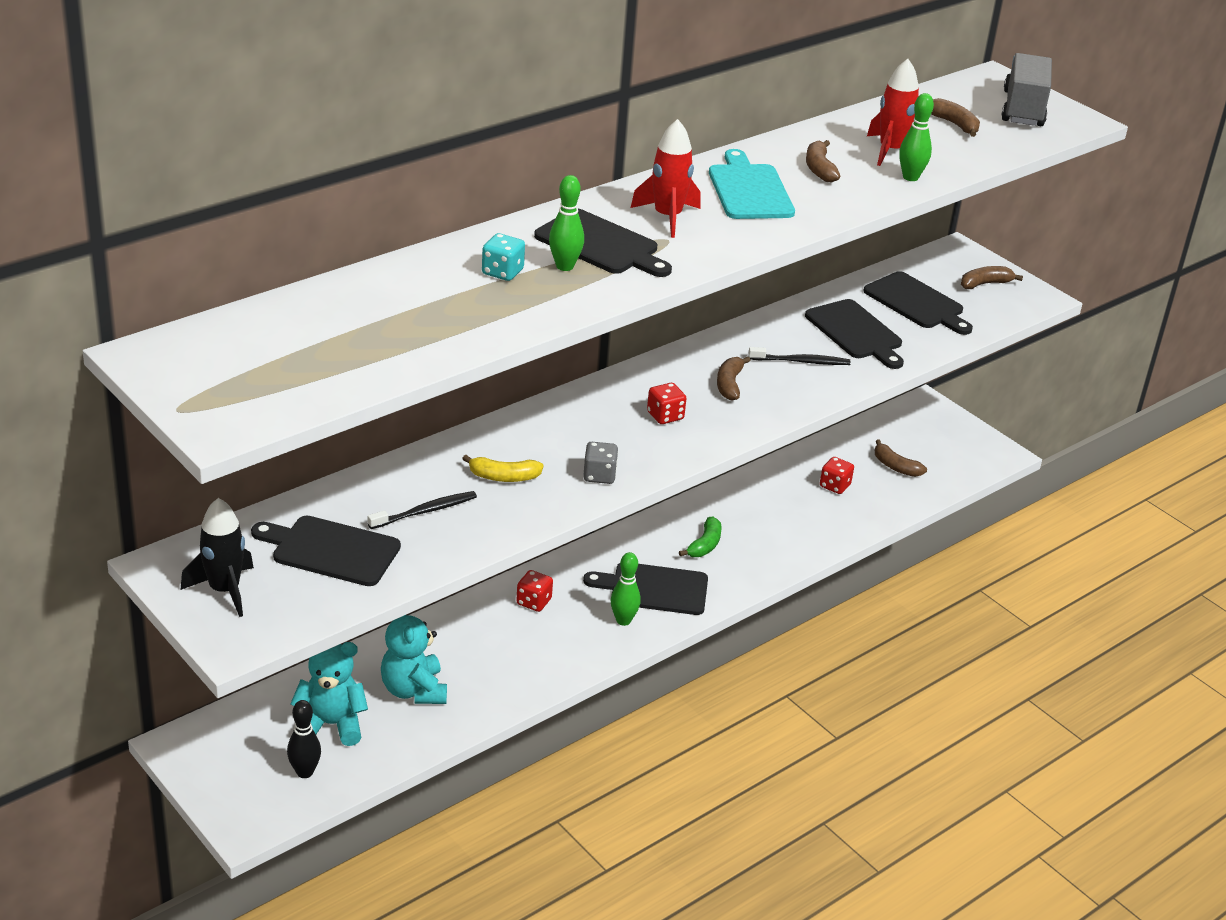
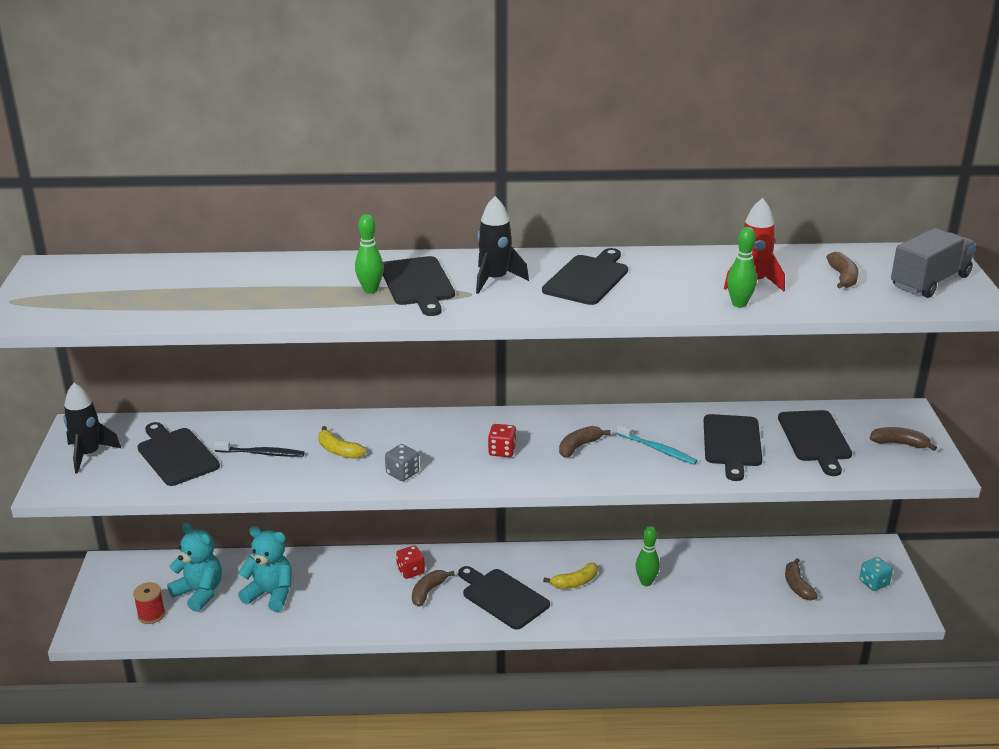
camera: 40 degrees right, 5 degrees down
(304, 772) = (151, 615): black bowling pin -> red spool
(414, 690) = (270, 594): turquoise teddy bear -> turquoise teddy bear turned 90 degrees clockwise
(502, 272) = (324, 282): turquoise dice -> turquoise dice (874, 583)
(623, 620) = (456, 609): green bowling pin -> green bowling pin (646, 582)
(667, 217) = (495, 280): red rocket -> black rocket
(704, 545) = (575, 582): green banana -> yellow banana
(749, 190) = (587, 278): turquoise cutting board -> black cutting board
(801, 361) = (658, 449): black toothbrush -> turquoise toothbrush
(819, 169) = (669, 279): brown banana -> brown banana (428, 592)
(834, 486) = (727, 580): red dice -> none

